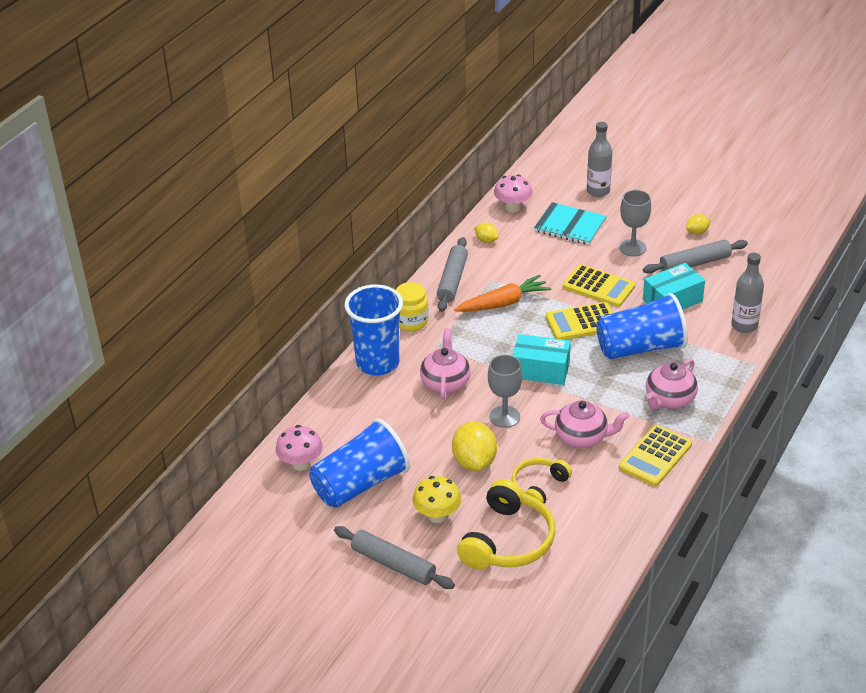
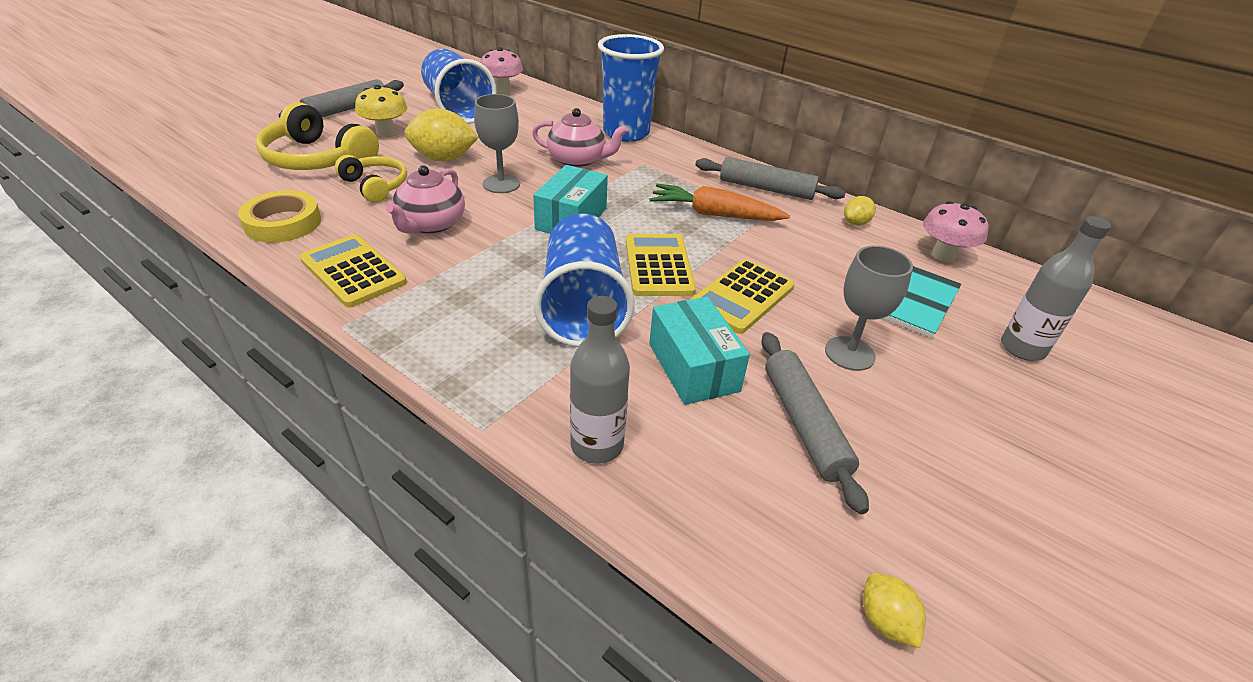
camera: 95 degrees right, 0 degrees up
(411, 321) = (690, 156): yellow jar -> none
(503, 303) = (714, 214): orange carrot -> orange carrot turned 120 degrees clockwise
(615, 516) = (283, 223): none -> yellow tape
(669, 399) = (453, 308): pink teapot -> none
(697, 232) = (915, 455): yellow lemon -> yellow lemon (885, 621)

